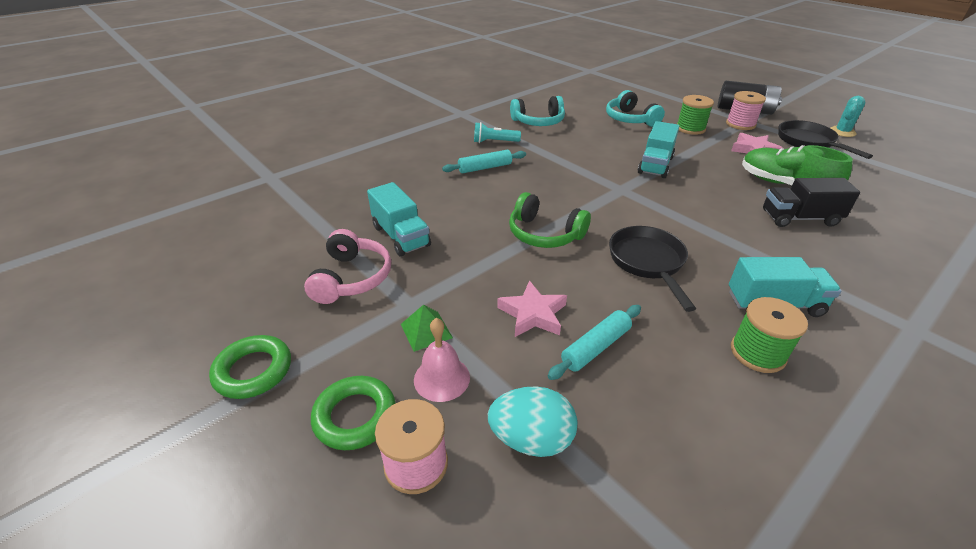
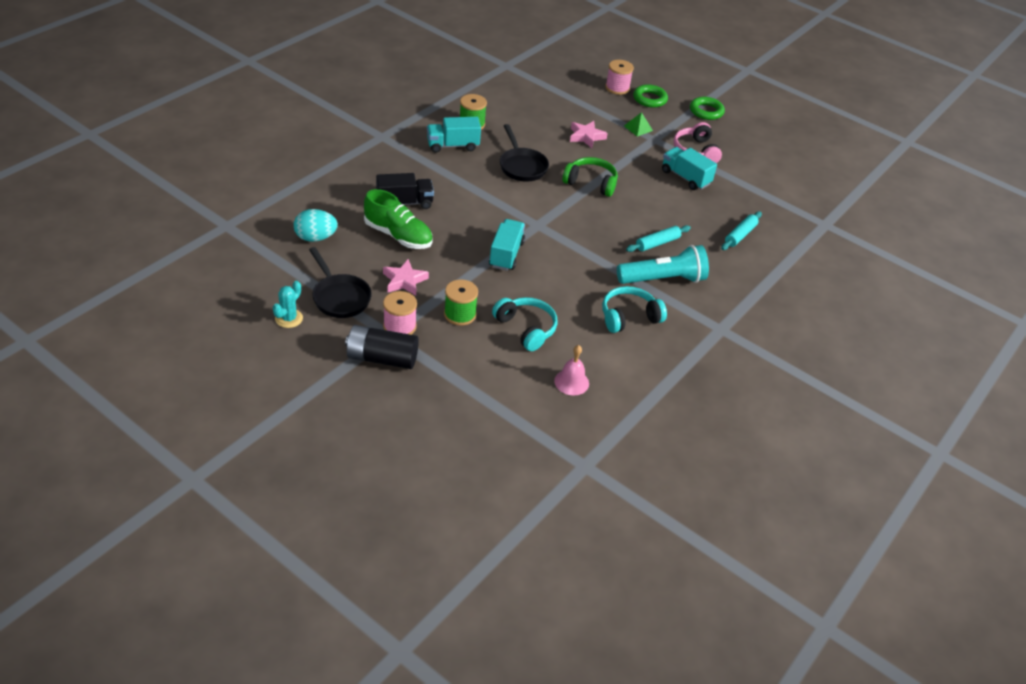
camera: 165 degrees right, 5 degrees up
(441, 378) = (620, 111): pink bell -> pink bell (571, 382)
(494, 142) = (663, 279): turquoise flashlight -> turquoise flashlight, size x1.85
(531, 439) = (575, 95): turquoise egg -> turquoise egg (315, 238)
(596, 347) = (552, 124): turquoise rolling pin -> turquoise rolling pin (740, 235)

